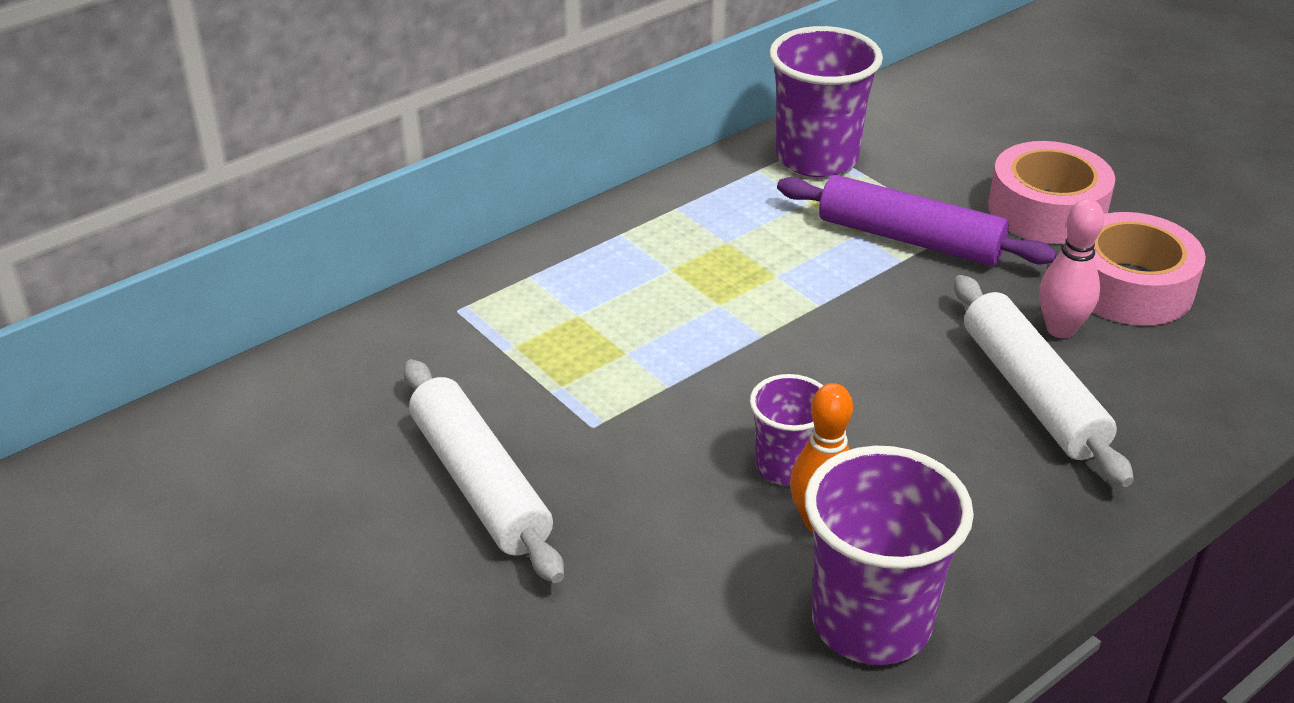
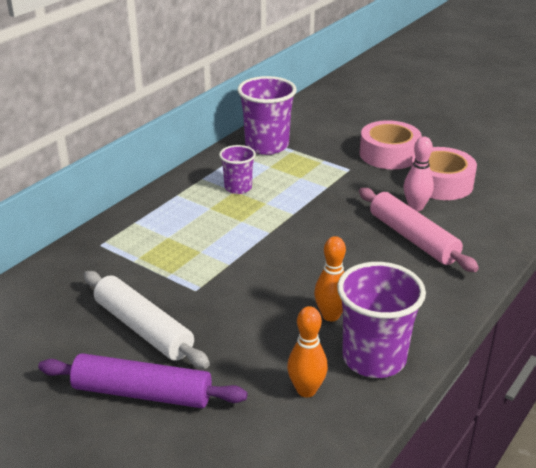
camera: 15 degrees left, 5 degrees down
(725, 659) = (306, 390): none -> orange bowling pin
(786, 466) = (304, 292): purple cup -> purple cup (238, 188)
(910, 239) = (327, 176): purple rolling pin -> purple rolling pin (142, 393)
(1031, 393) = (413, 238): white rolling pin -> pink rolling pin

